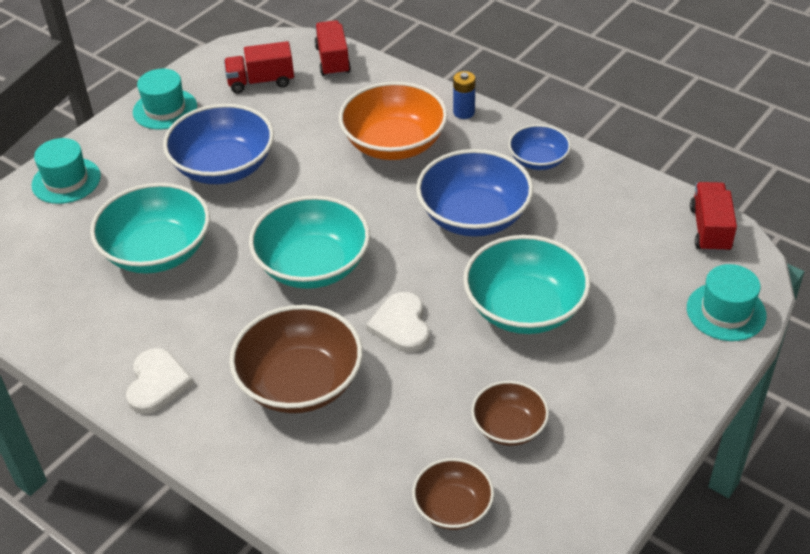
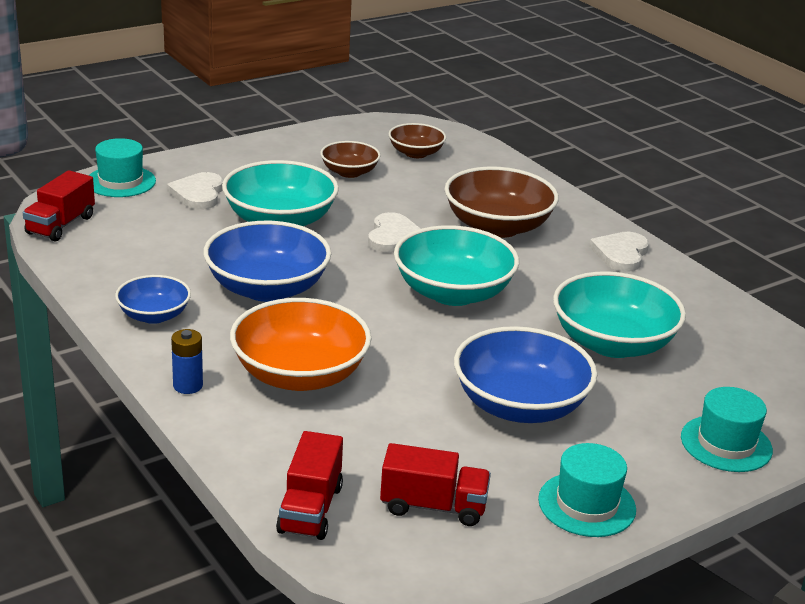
camera: 165 degrees left, 15 degrees down
(635, 321) = (198, 194): none -> white heart

